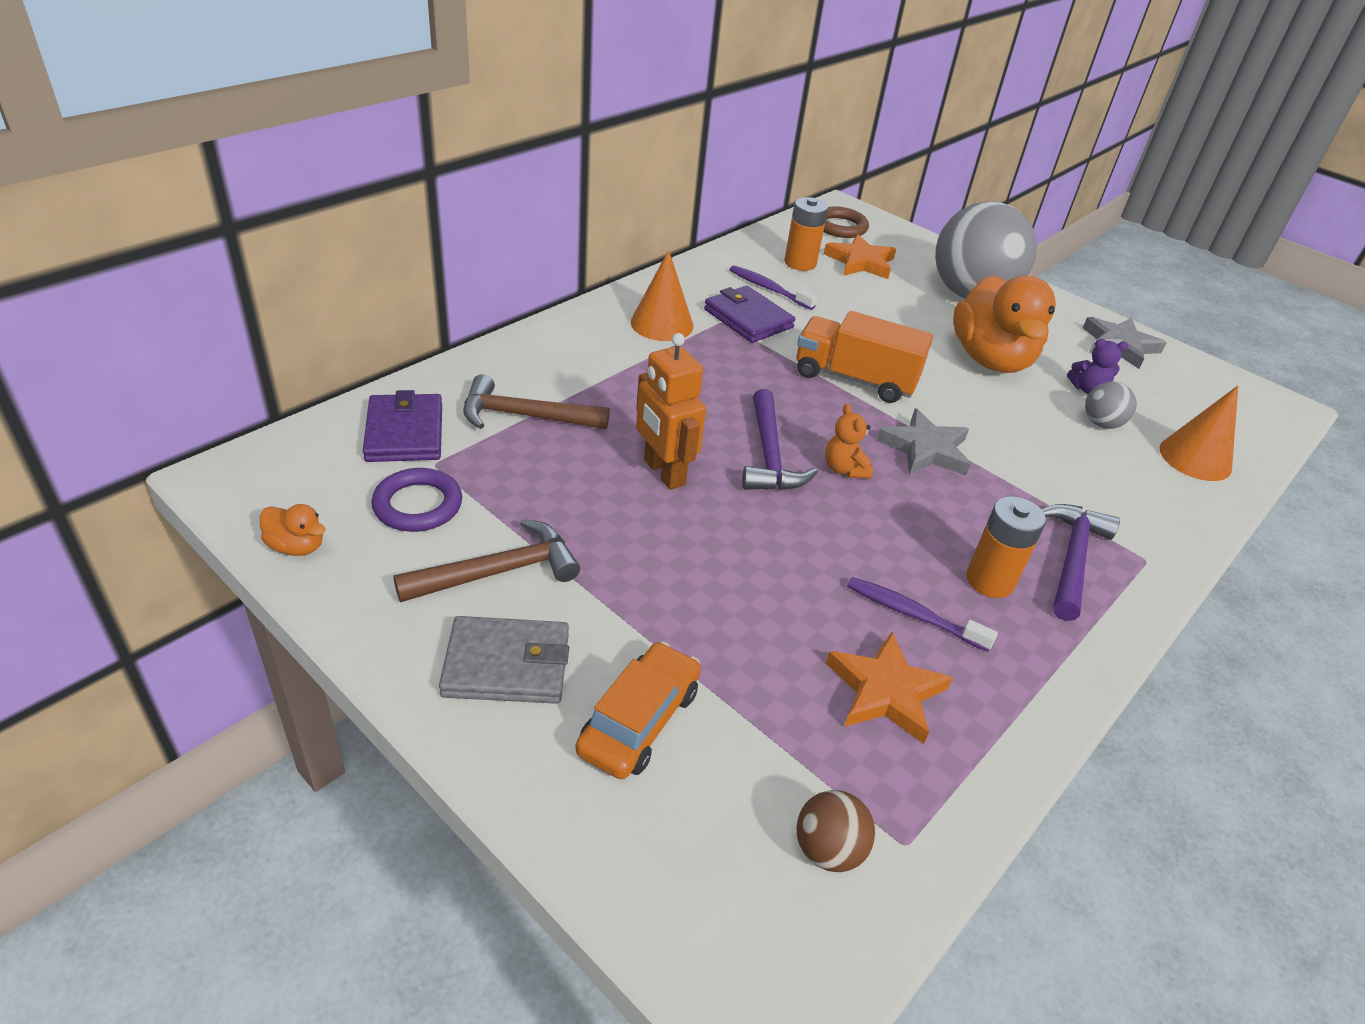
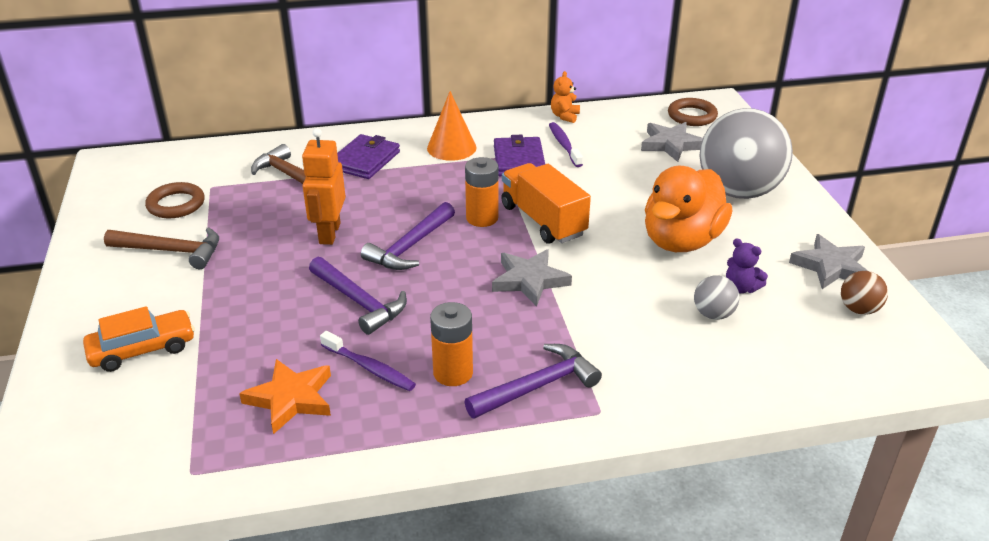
camera: 40 degrees right, 5 degrees down
(297, 546) = (98, 204): orange duck -> none
(405, 433) = (217, 166): purple wallet -> purple wallet (365, 160)
(418, 505) = (176, 204): purple ring -> brown ring
(506, 665) = (117, 296): grey wallet -> none
(800, 263) = (616, 133): orange battery -> orange battery (482, 218)
(802, 542) = (359, 302): none -> purple hammer
(828, 850) = (148, 452): brown ball -> brown ball (859, 309)
(844, 469) = (450, 272): orange teddy bear -> orange teddy bear (564, 116)
(860, 262) = (671, 145): orange star -> grey star
(912, 614) = (370, 368): purple toothbrush -> purple toothbrush turned 150 degrees clockwise
(1195, 458) = (767, 367): orange cone -> none

